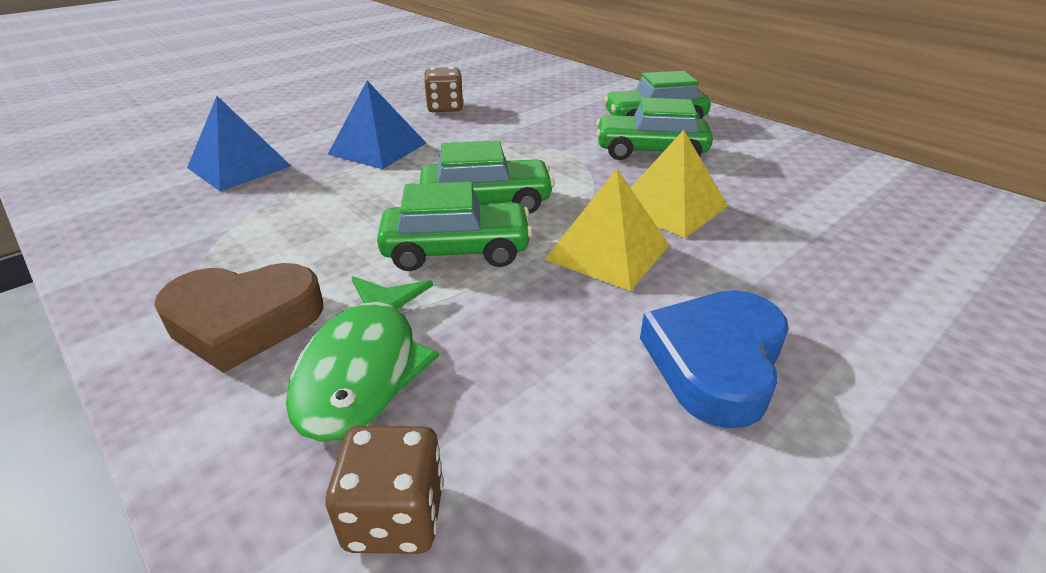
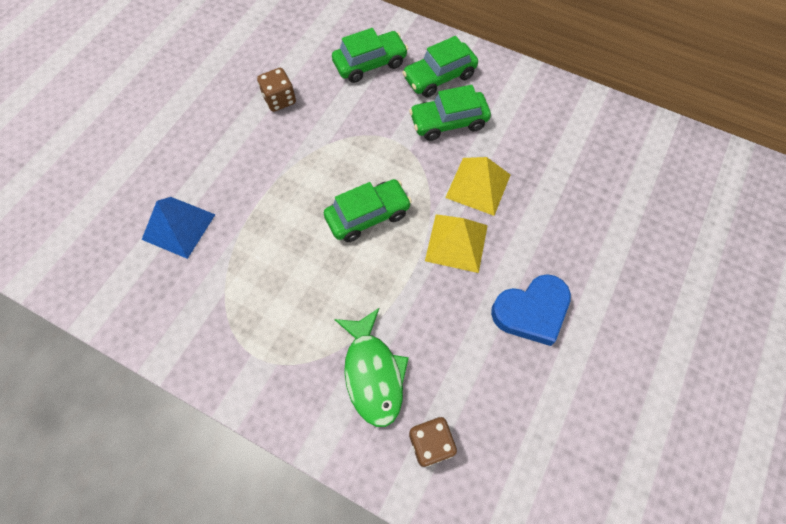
camera: 20 degrees left, 30 degrees up
(244, 321) = (292, 365): brown heart -> none
(377, 148) = (262, 173): blue pyramid -> none
(456, 251) = (373, 269): green car -> green car (370, 63)
(715, 362) = (531, 311): blue heart -> blue heart turned 120 degrees counterclockwise

